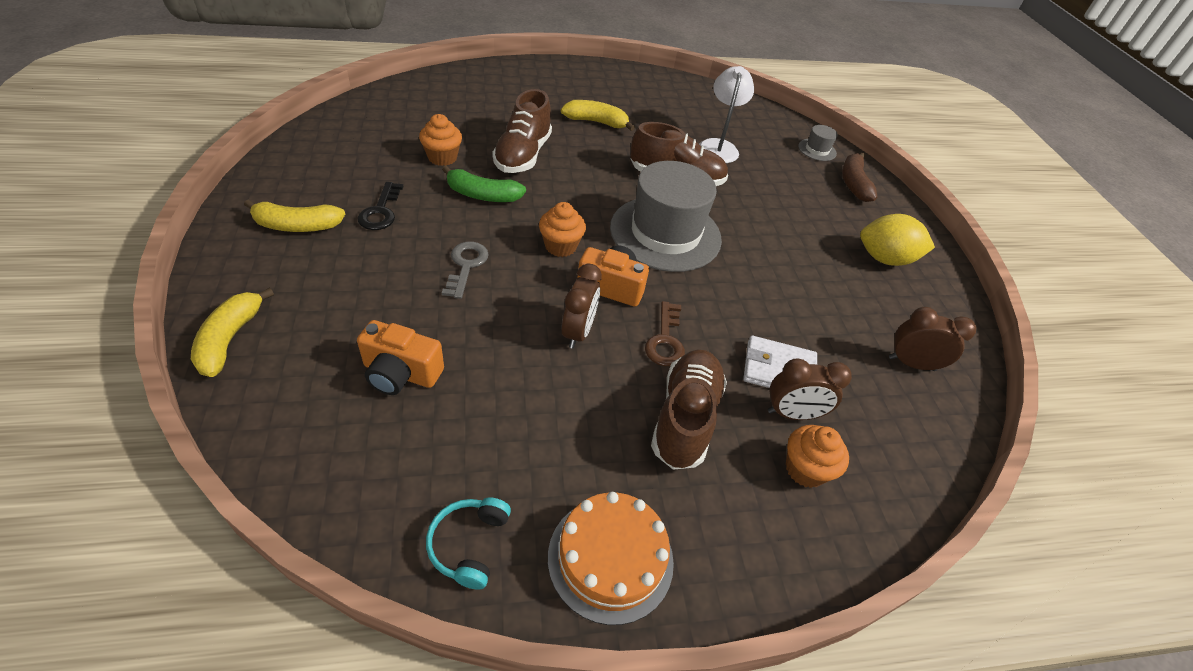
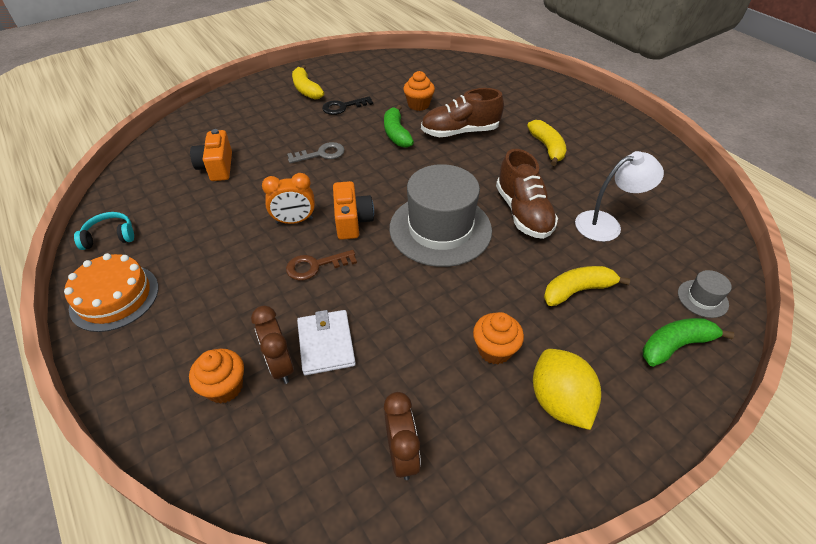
camera: 70 degrees right, 0 degrees up
(230, 339) = (211, 110): yellow banana -> yellow banana (577, 290)
(560, 246) = (375, 183): orange cupcake -> orange cupcake (494, 350)
(578, 332) = (294, 221): brown clock -> orange clock
(685, 418) = (243, 299): brown shoe -> none
(853, 183) = (675, 345): brown banana -> green banana

